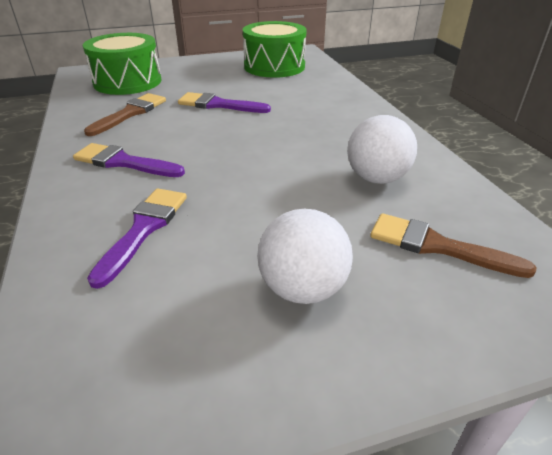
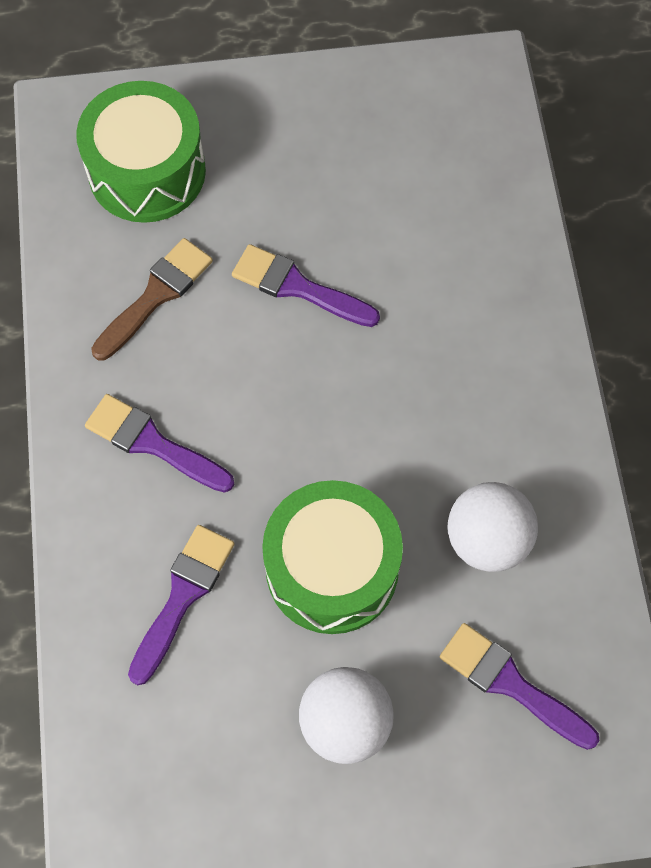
camera: 10 degrees right, 30 degrees up
(274, 66) = (416, 141): green drum -> green drum (332, 568)
(437, 246) = (511, 684): brown brush -> purple brush

